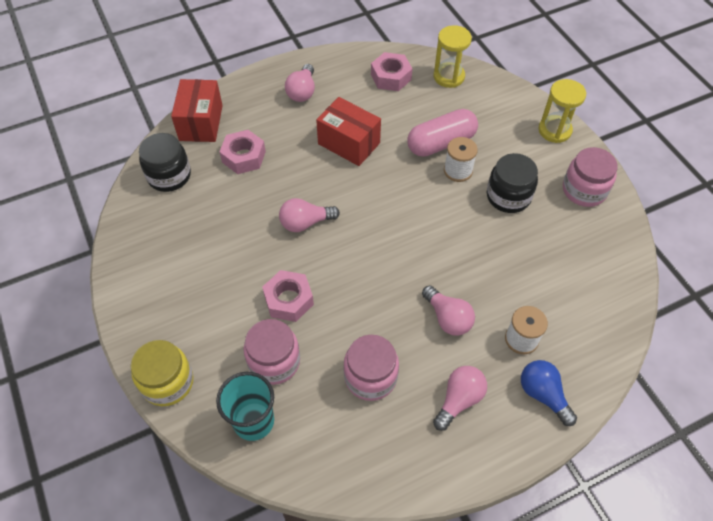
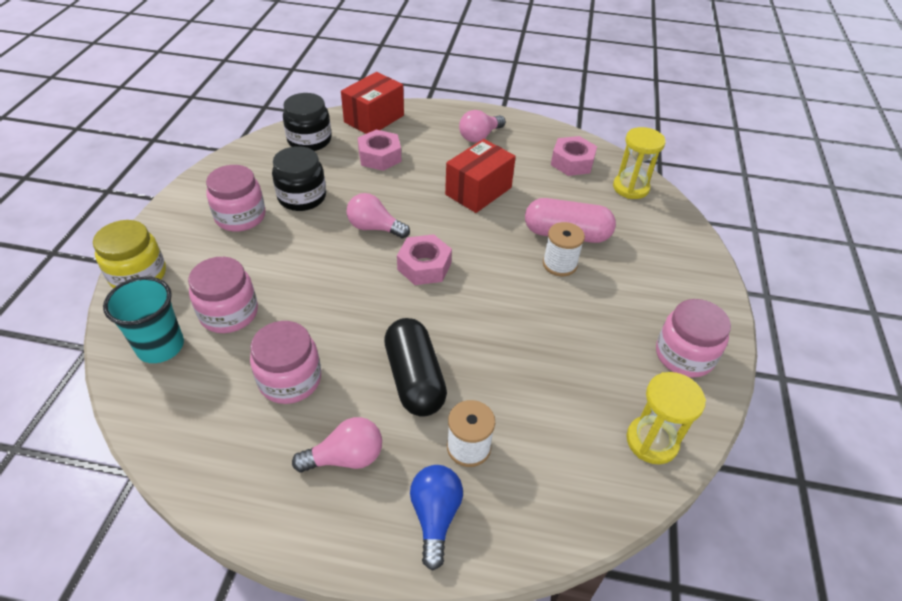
camera: 35 degrees right, 10 degrees down
(191, 280) = (240, 217): none -> pink jar
(288, 300) = (294, 275): pink nut -> pink nut (424, 266)
(349, 143) = (478, 191): red box -> red box turned 60 degrees clockwise
(448, 318) = (415, 378): pink light bulb -> black capsule
(508, 196) = (590, 313): black jar -> black jar (302, 197)
(554, 130) = (703, 285): yellow hourglass -> yellow hourglass (652, 441)

